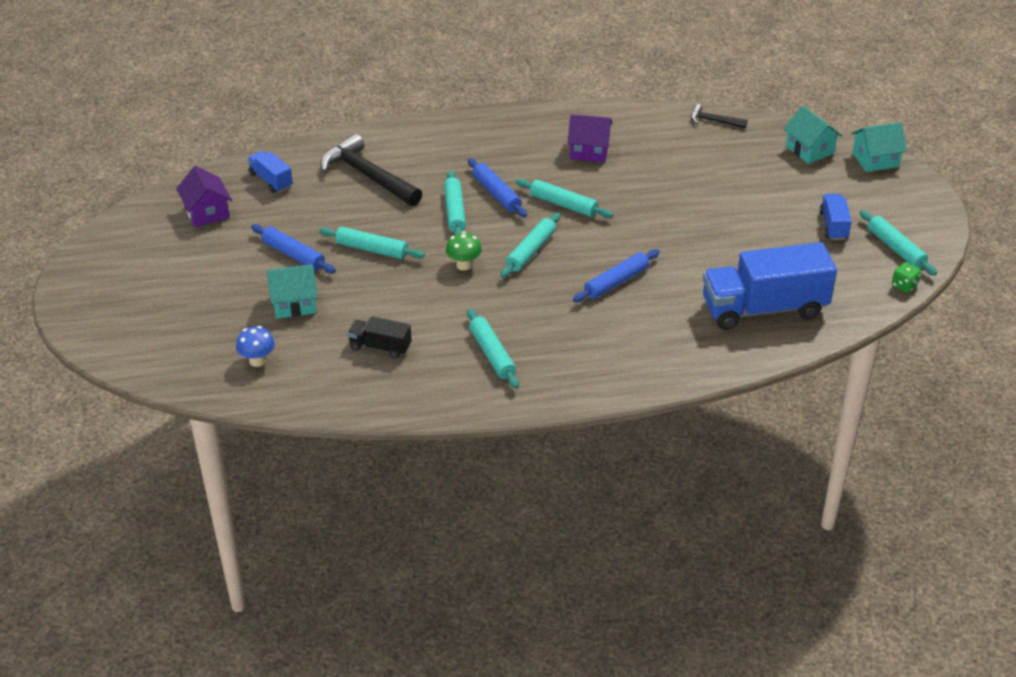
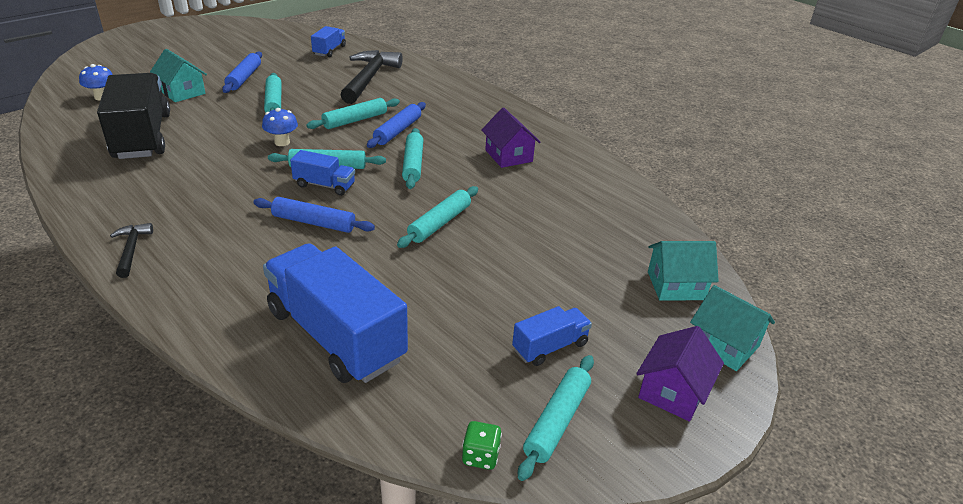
camera: 55 degrees right, 5 degrees down
(207, 212) = (273, 41): purple house -> purple house (673, 391)
(380, 347) = (142, 136): black truck -> black truck, size x2.09
(464, 265) = (282, 142): green mushroom -> blue mushroom
(492, 354) = (157, 187): turquoise rolling pin -> turquoise rolling pin (439, 223)
(562, 261) = (324, 185): none -> blue truck
(713, 121) = (642, 208): black hammer -> black hammer (131, 249)
(809, 150) = (676, 285): turquoise house -> turquoise house turned 60 degrees clockwise

